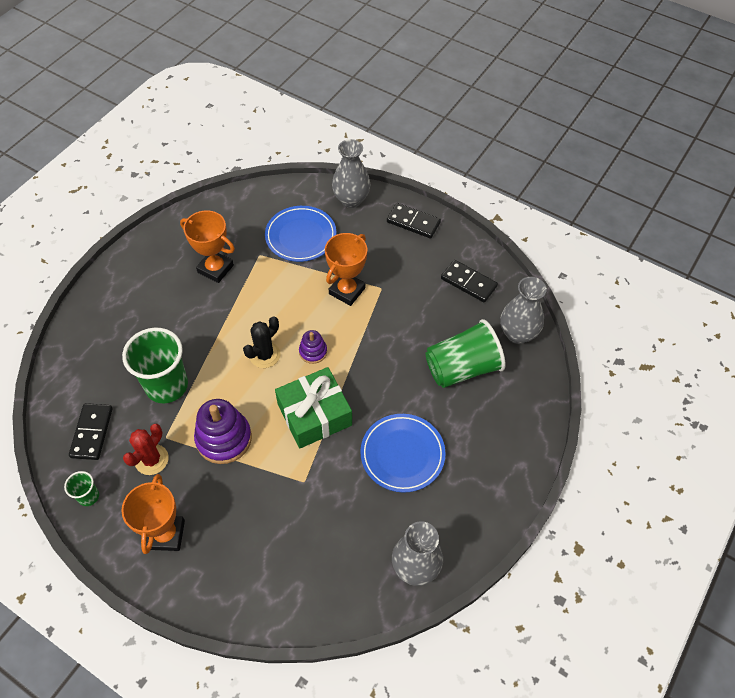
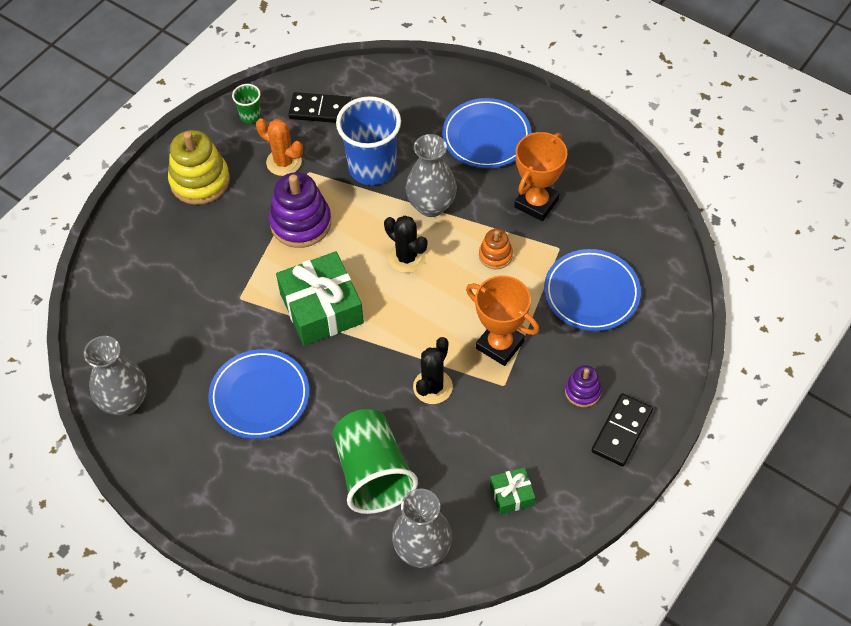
camera: 95 degrees right, 0 degrees up
(143, 302) = (486, 137): none -> blue plate
(151, 459) = (284, 162): red cactus -> orange cactus
(166, 534) = (200, 181): orange trophy -> yellow stacking toy
(167, 385) = (372, 168): green cup -> blue cup
(265, 295) = (495, 255): none -> orange stacking toy
(313, 352) = (408, 307): purple stacking toy -> purple stacking toy (582, 391)
(351, 200) = (661, 354): grey vase -> grey vase (431, 205)
(385, 332) = (432, 387): none -> black cactus
(468, 282) = (512, 495): black domino -> green gift

